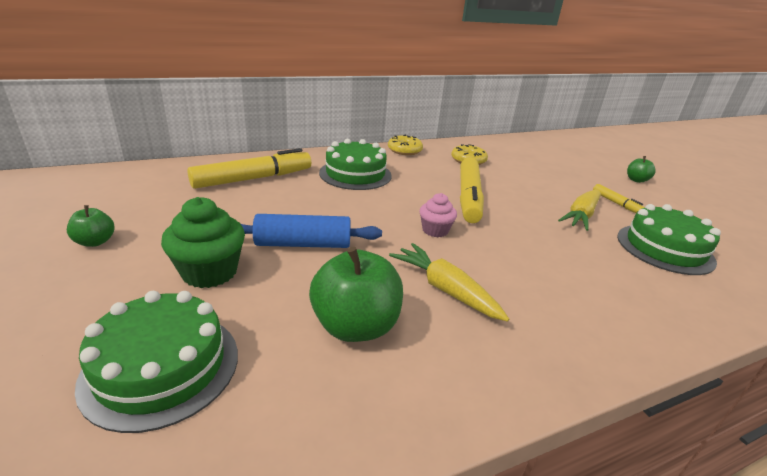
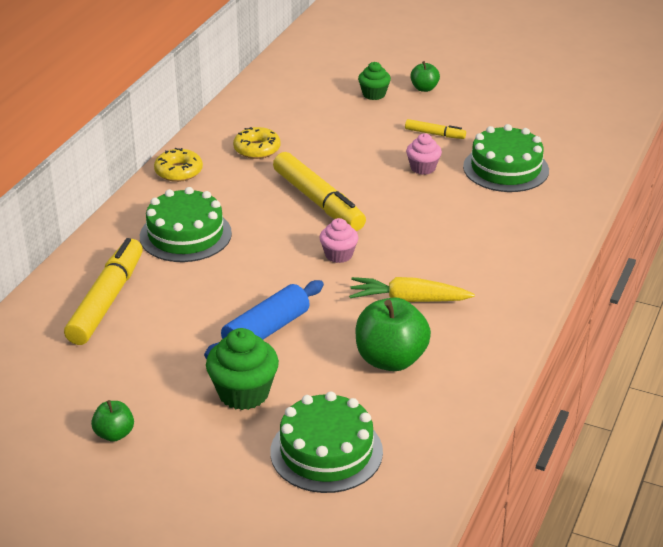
camera: 40 degrees left, 5 degrees up
(581, 216) = (423, 168): yellow carrot -> pink cupcake
(590, 169) = (374, 94): none -> green cupcake

